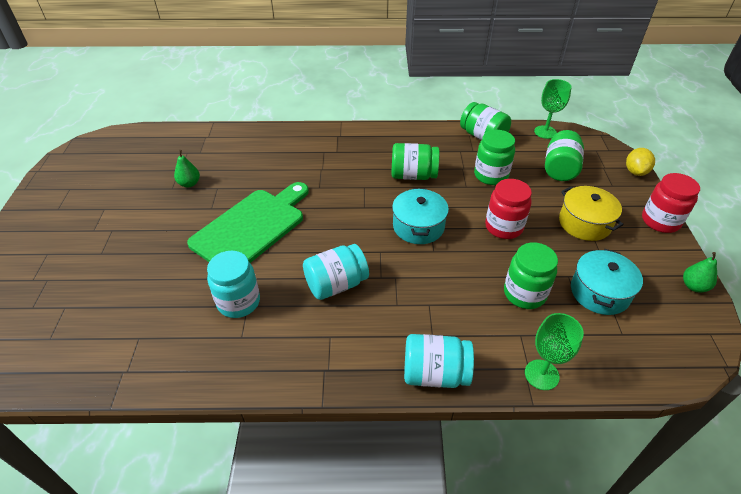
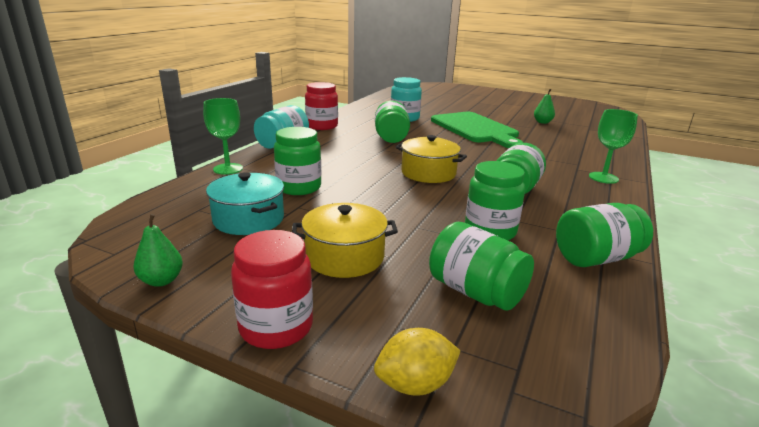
camera: 115 degrees right, 20 degrees down
(336, 284) = (391, 138): turquoise jar -> green jar
(418, 226) = (428, 173): turquoise pot -> yellow pot
(503, 227) = (389, 207): red jar -> red jar (322, 126)
(545, 132) = (605, 330): green goblet -> green goblet (603, 178)
(635, 172) = (415, 384): yellow lemon -> yellow lemon turned 60 degrees counterclockwise

